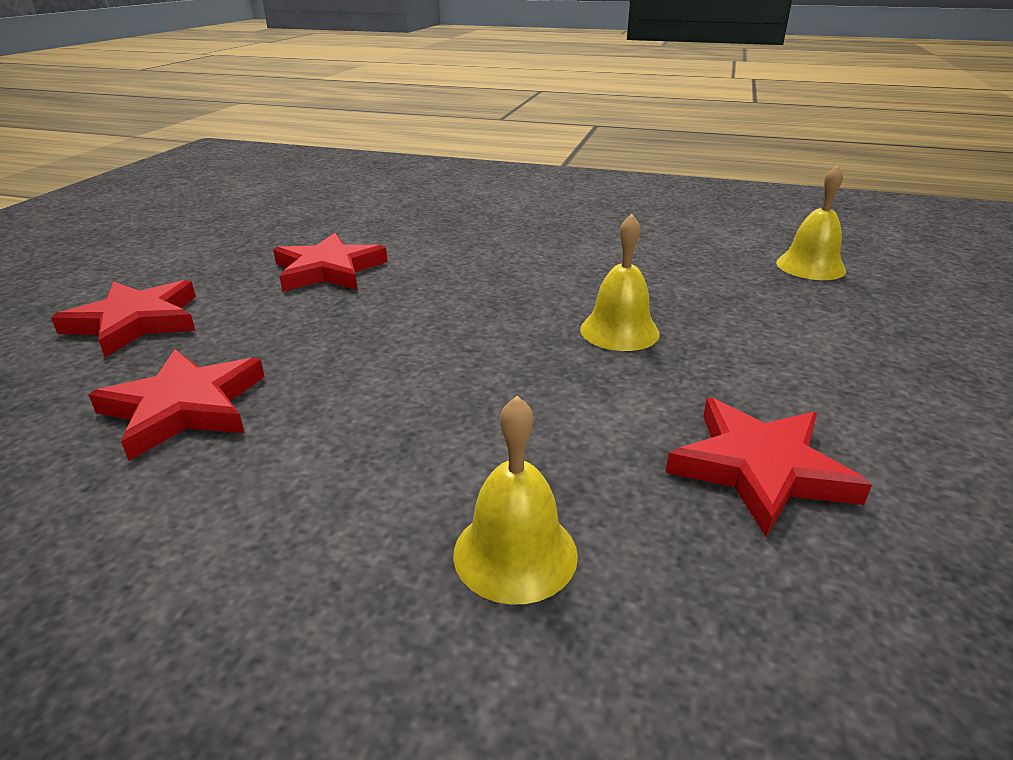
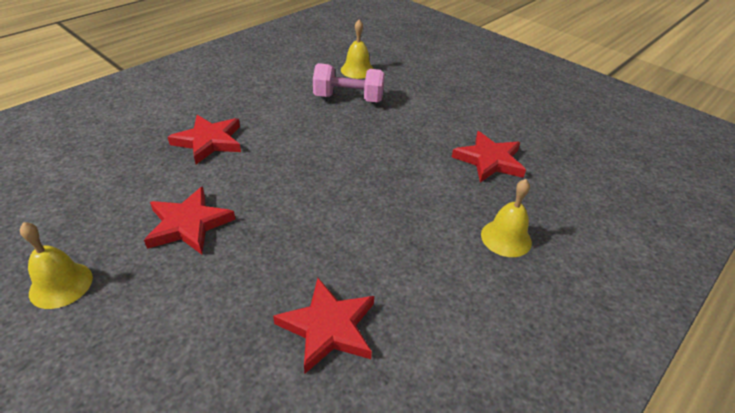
camera: 65 degrees left, 10 degrees up
(135, 322) = (177, 344): red star -> red star (209, 141)
(619, 331) = (370, 146): yellow bell -> yellow bell (61, 285)
(719, 281) = (348, 98): none -> pink dumbbell

